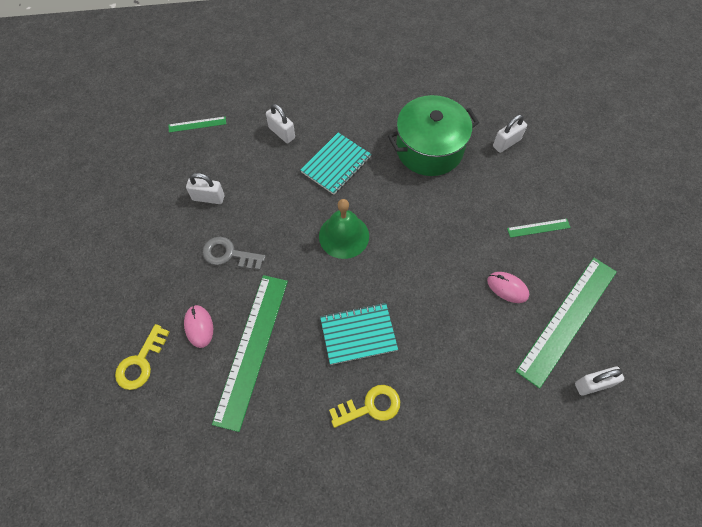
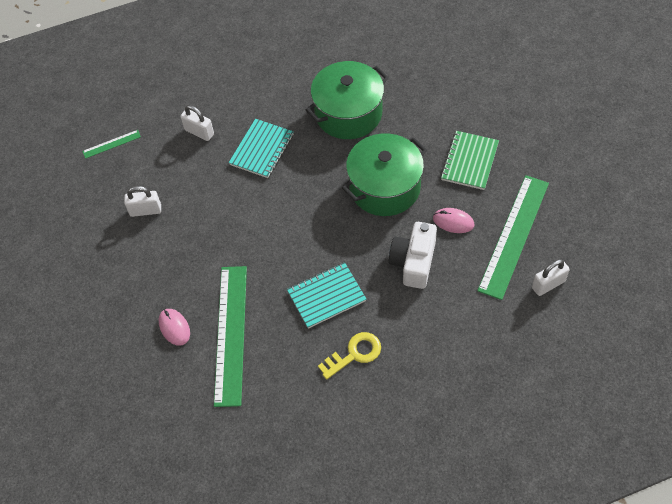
camera: 10 degrees left, 5 degrees down
(140, 362) = (129, 372): yellow key -> none
(229, 254) = (182, 257): grey key -> none
(344, 236) = (288, 213): green bell -> none
(446, 233) = (384, 187): none -> green pot
(456, 321) = (413, 262): none -> white camera
(506, 143) = (421, 90): white padlock -> none
(538, 228) = (469, 161): green ruler -> green notebook

